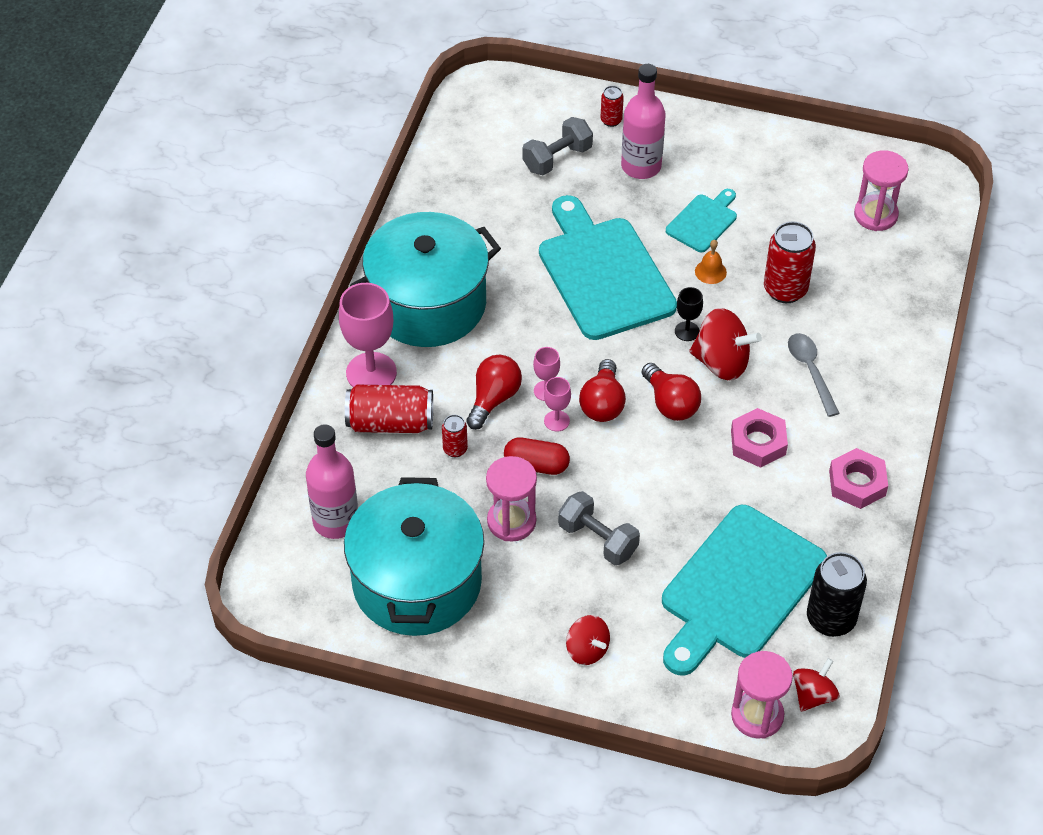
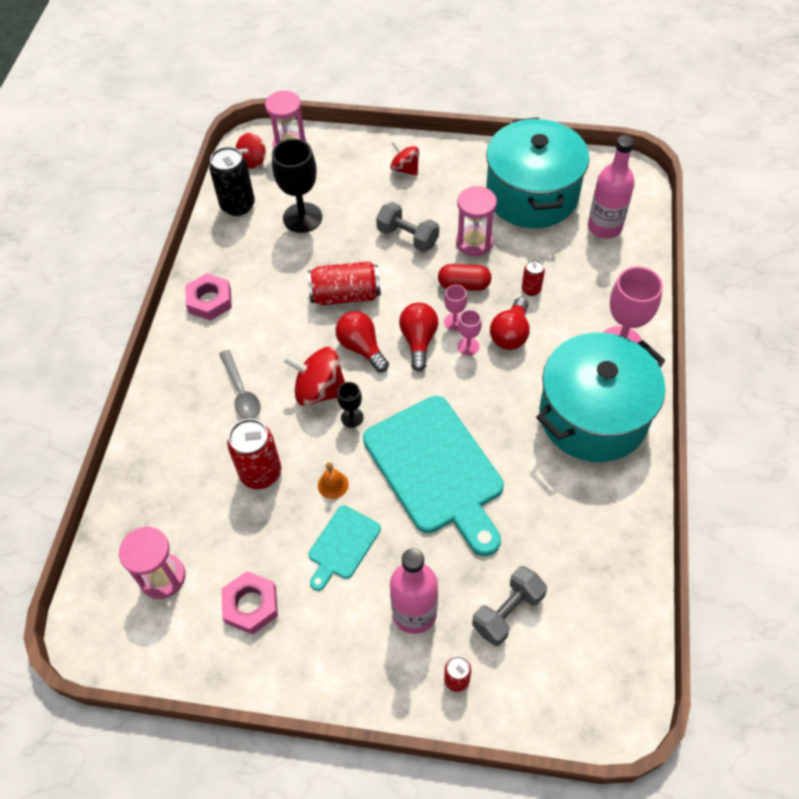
camera: 175 degrees right, 5 degrees up
(390, 422) = (589, 304): red can -> red can (345, 295)
(739, 588) = (302, 218): turquoise cutting board -> black goblet
(758, 442) = (288, 323): pink nut -> pink nut (251, 605)

